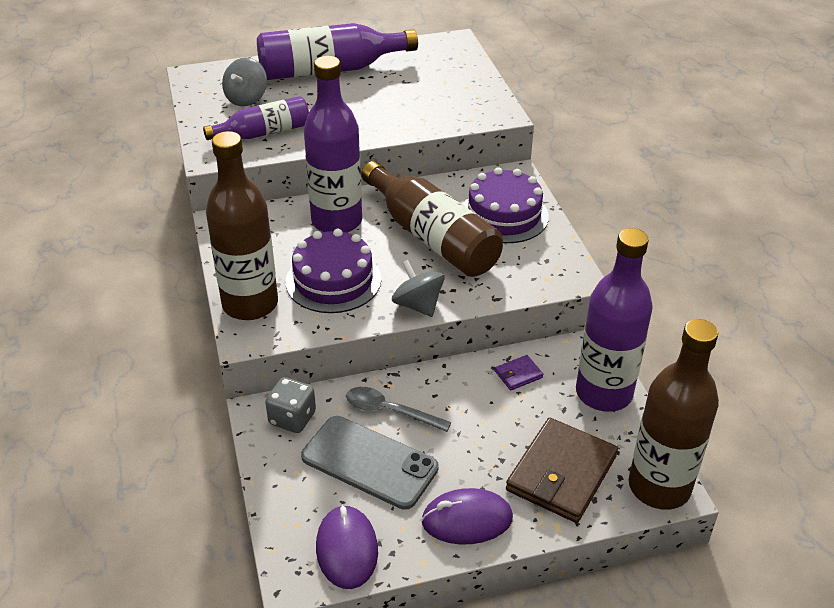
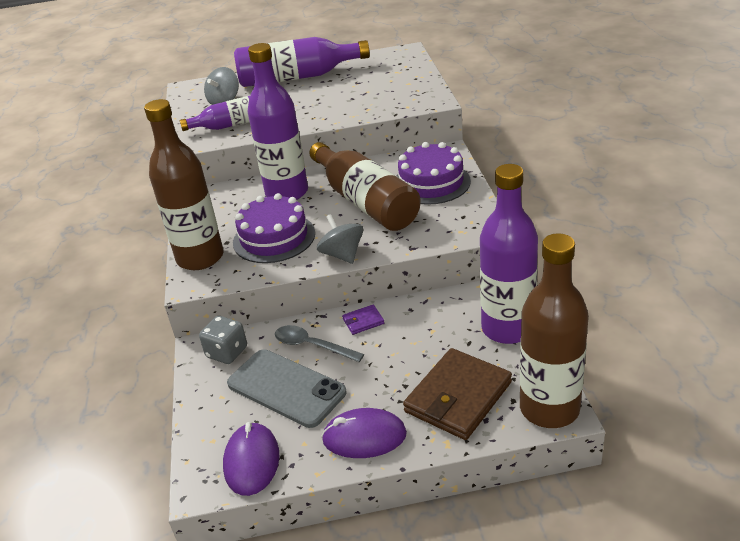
camera: 10 degrees right, 5 degrees down
(518, 374) = (432, 314): purple wallet -> purple wallet (363, 321)

